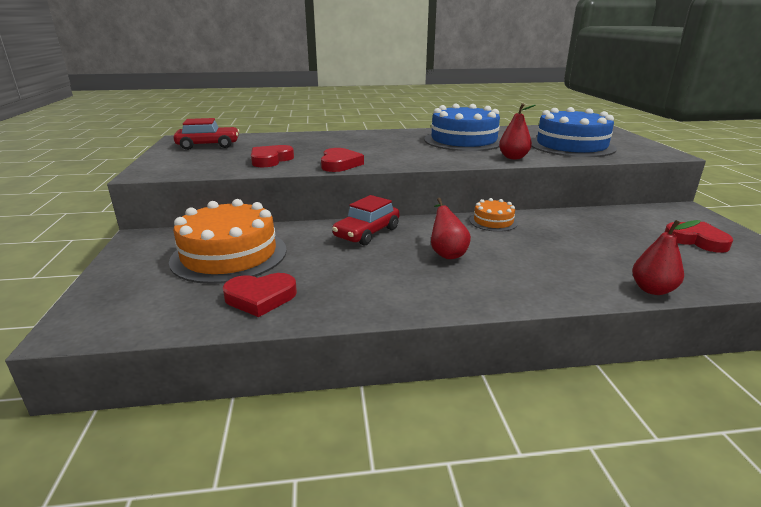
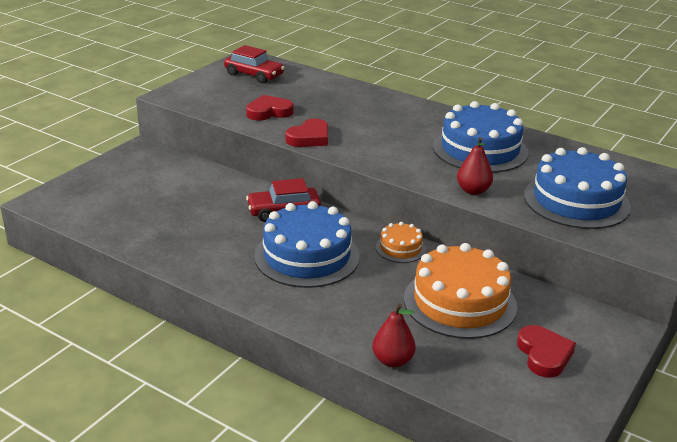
camera: 40 degrees right, 5 degrees up
(229, 255) = (171, 188): orange cake -> orange cake (460, 302)
(260, 298) = (144, 229): red heart -> none
(447, 253) = (307, 256): red pear -> blue cake

